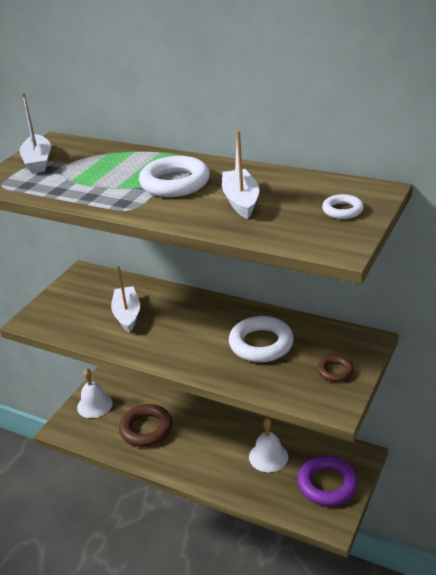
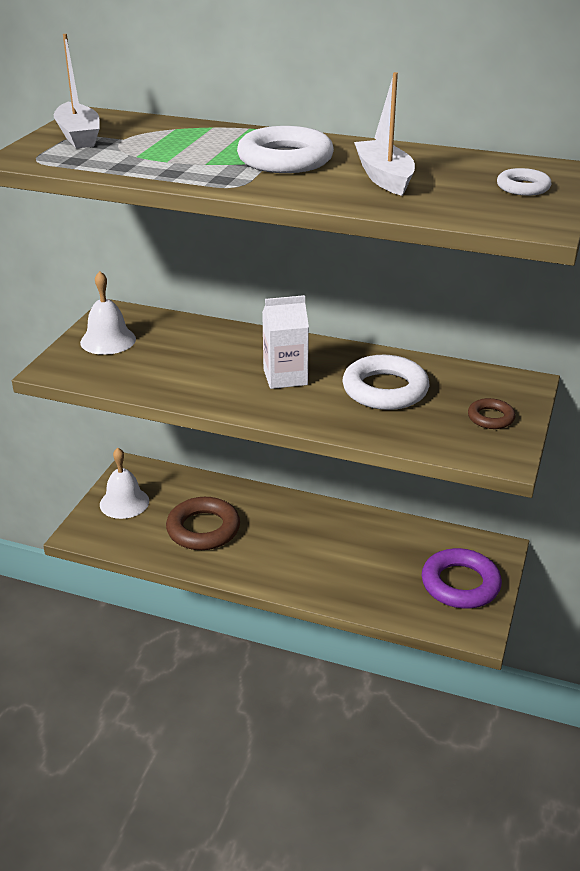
camera: 10 degrees left, 0 degrees up
(127, 314) = (192, 360): white boat -> none
(190, 331) = (285, 377): none -> white carton
(268, 456) = (376, 555): white bell -> white bell (108, 340)

